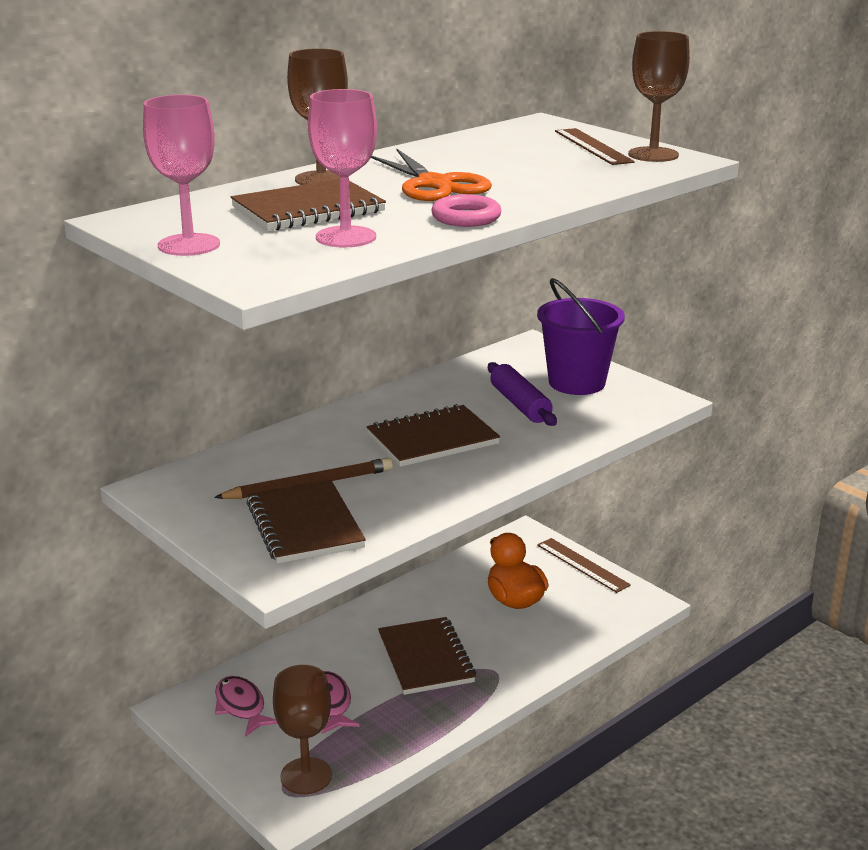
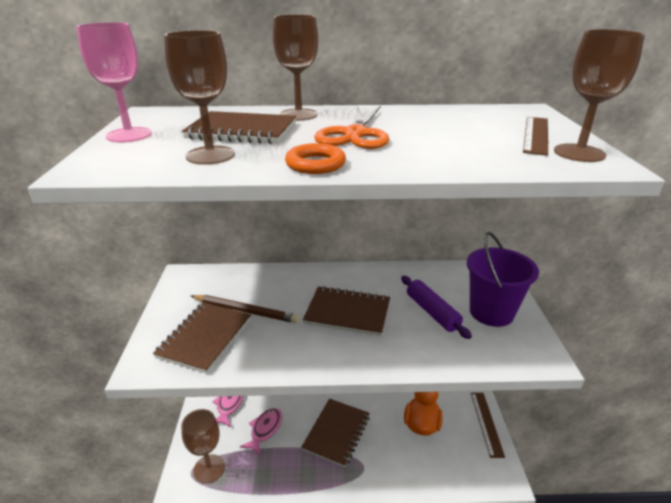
camera: 40 degrees right, 5 degrees up
(346, 237) = (210, 155): pink goblet -> brown goblet
(466, 217) = (315, 164): pink ring -> orange ring
(520, 404) = (432, 312): purple rolling pin -> purple rolling pin turned 45 degrees counterclockwise

